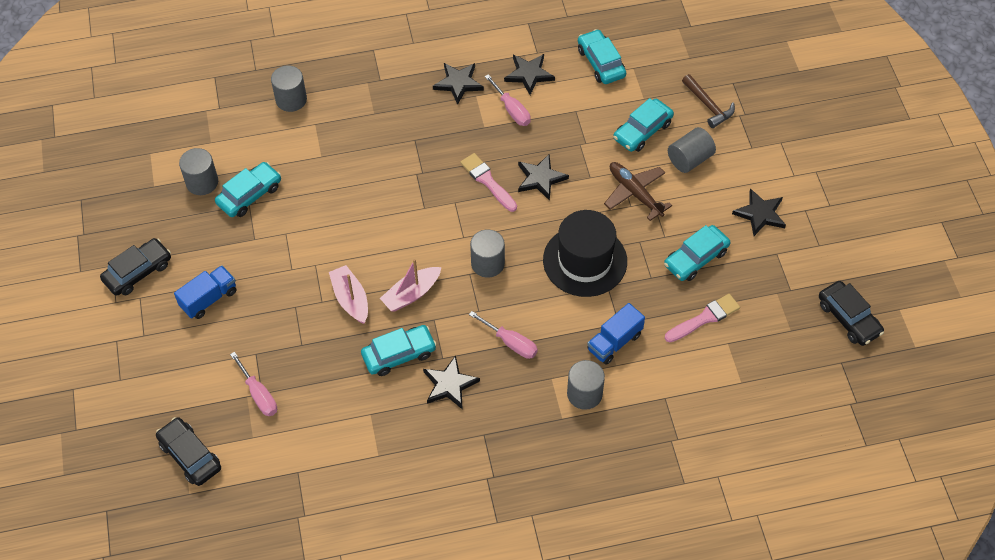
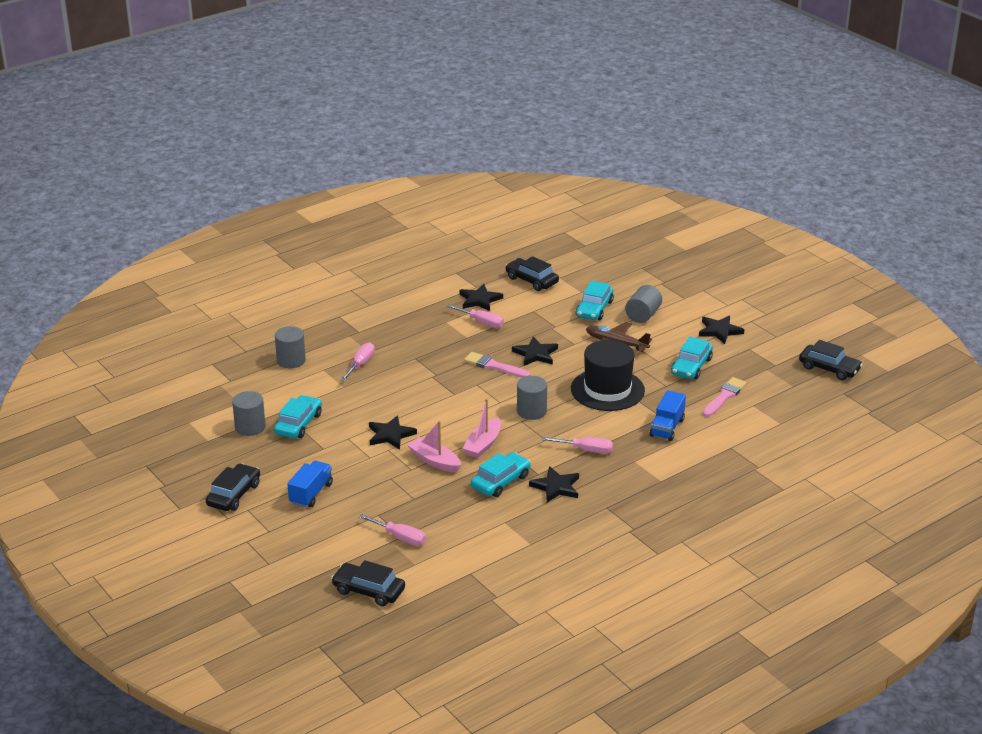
camera: 25 degrees left, 25 degrees down
(355, 130) = (360, 364): none -> pink screwdriver
(458, 83) = (426, 318): black star -> black star (390, 435)
(584, 394) = (667, 462): grey cylinder -> none
(601, 62) = (531, 280): turquoise car -> black car
(708, 105) = (633, 284): brown hammer -> none

